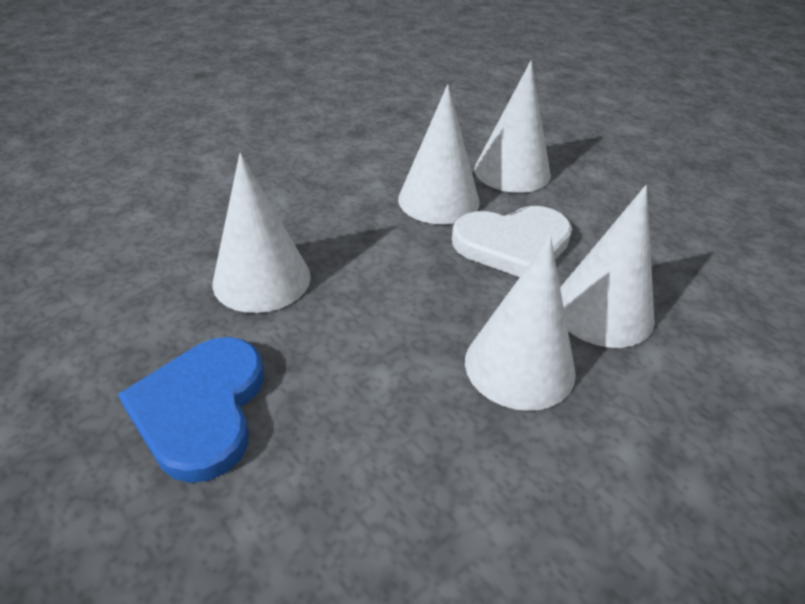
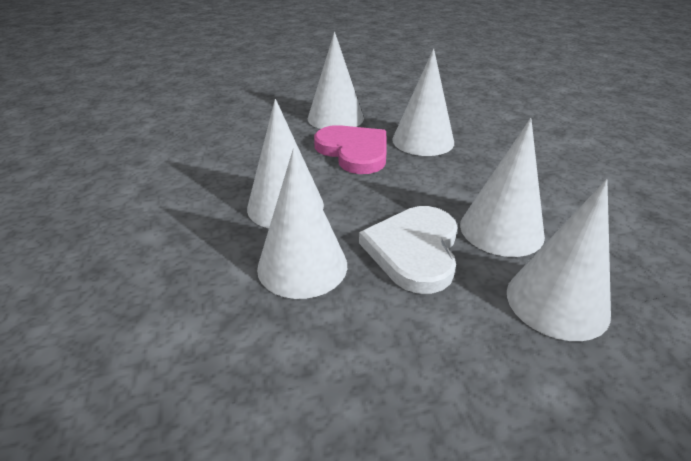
camera: 115 degrees right, 5 degrees down
(201, 409) = (335, 118): blue heart -> white cone
(330, 343) = (354, 151): none -> pink heart

